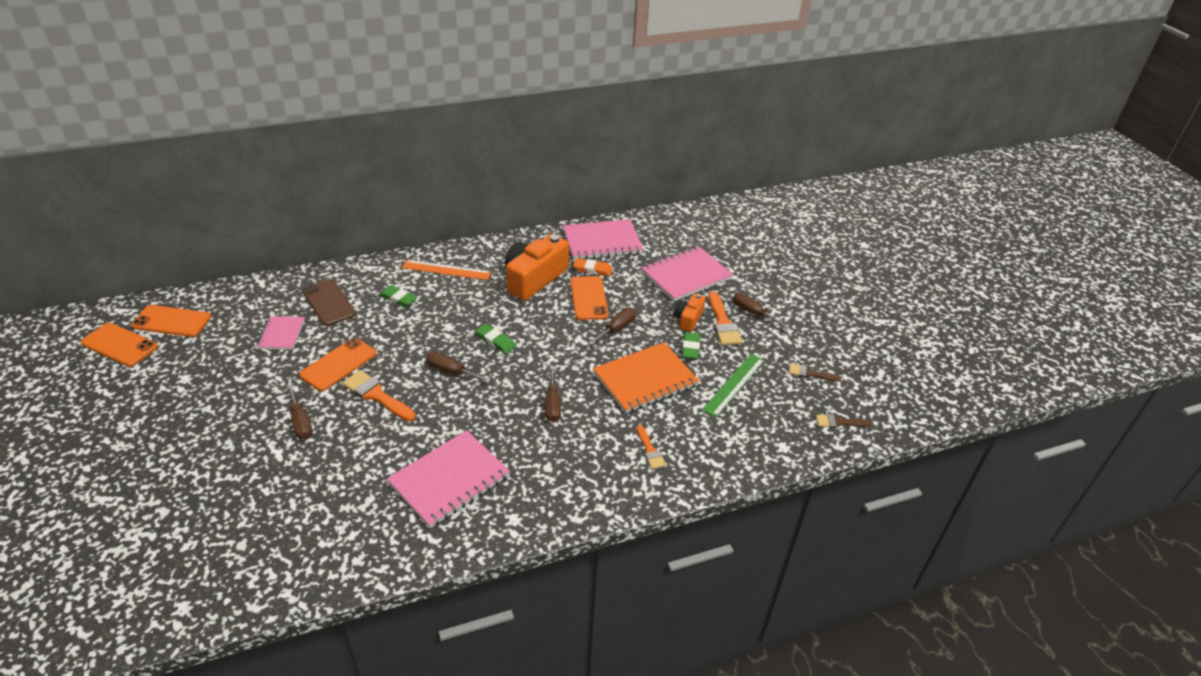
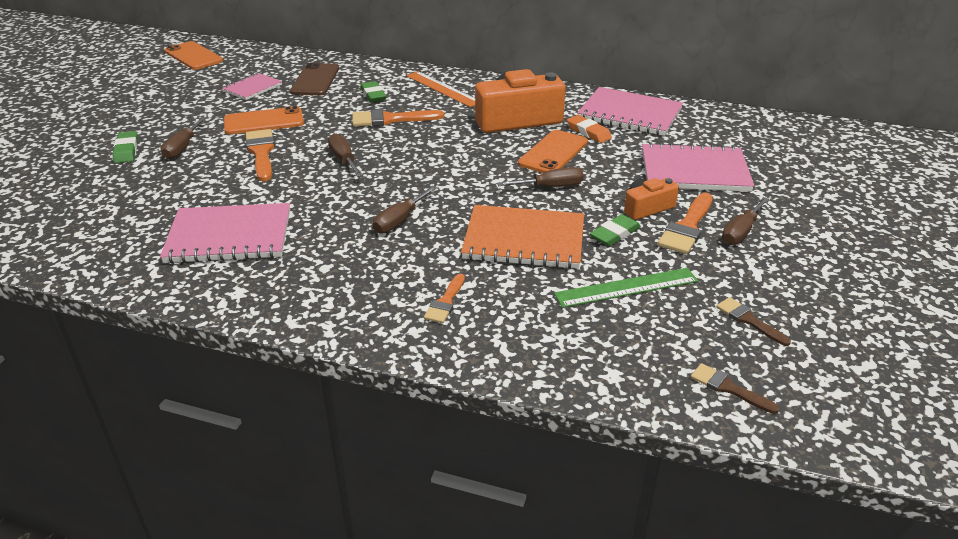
camera: 40 degrees right, 5 degrees down
(119, 345) = (143, 59): orange phone -> none
(441, 317) = (391, 119): none -> orange brush
(495, 341) = (414, 153): green eraser -> green eraser (126, 150)
(752, 313) = (740, 232): brown screwdriver -> brown screwdriver turned 135 degrees counterclockwise

